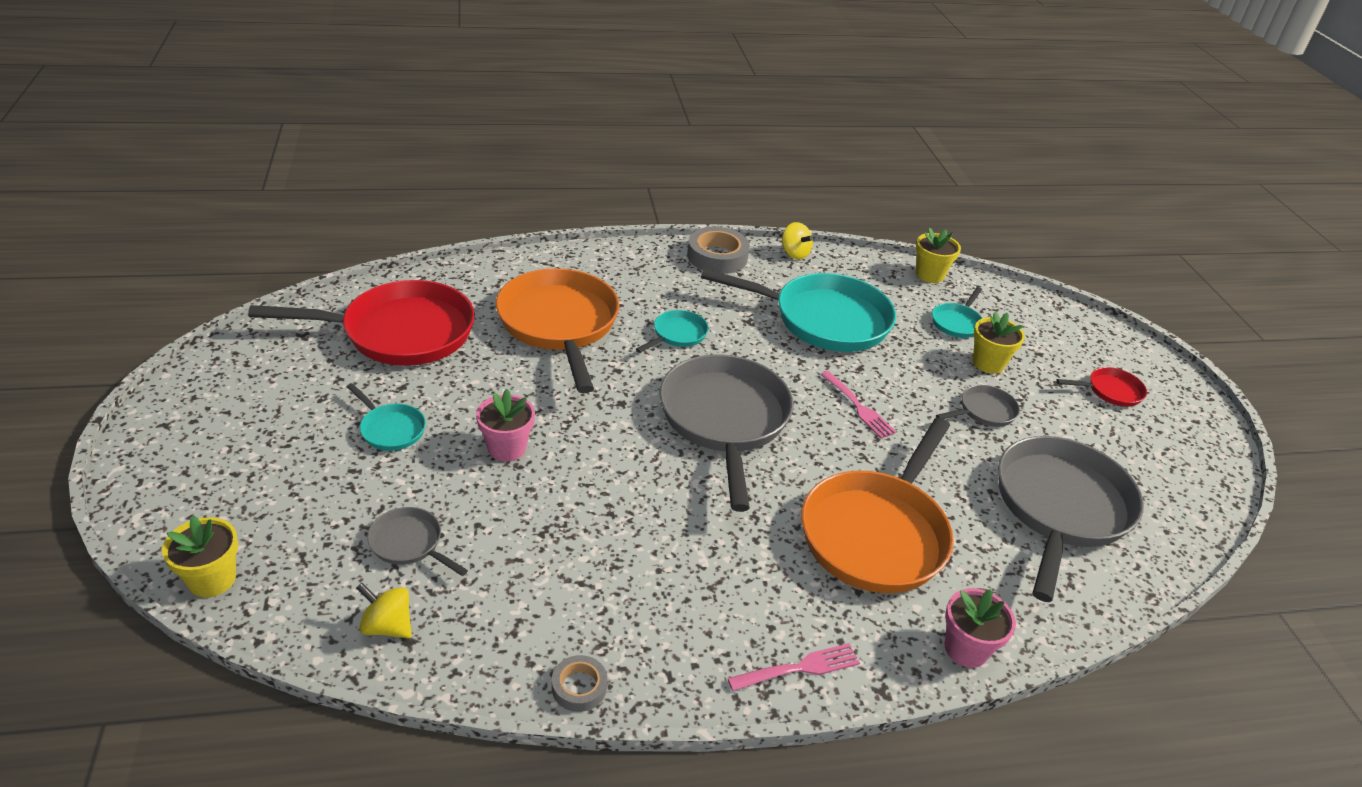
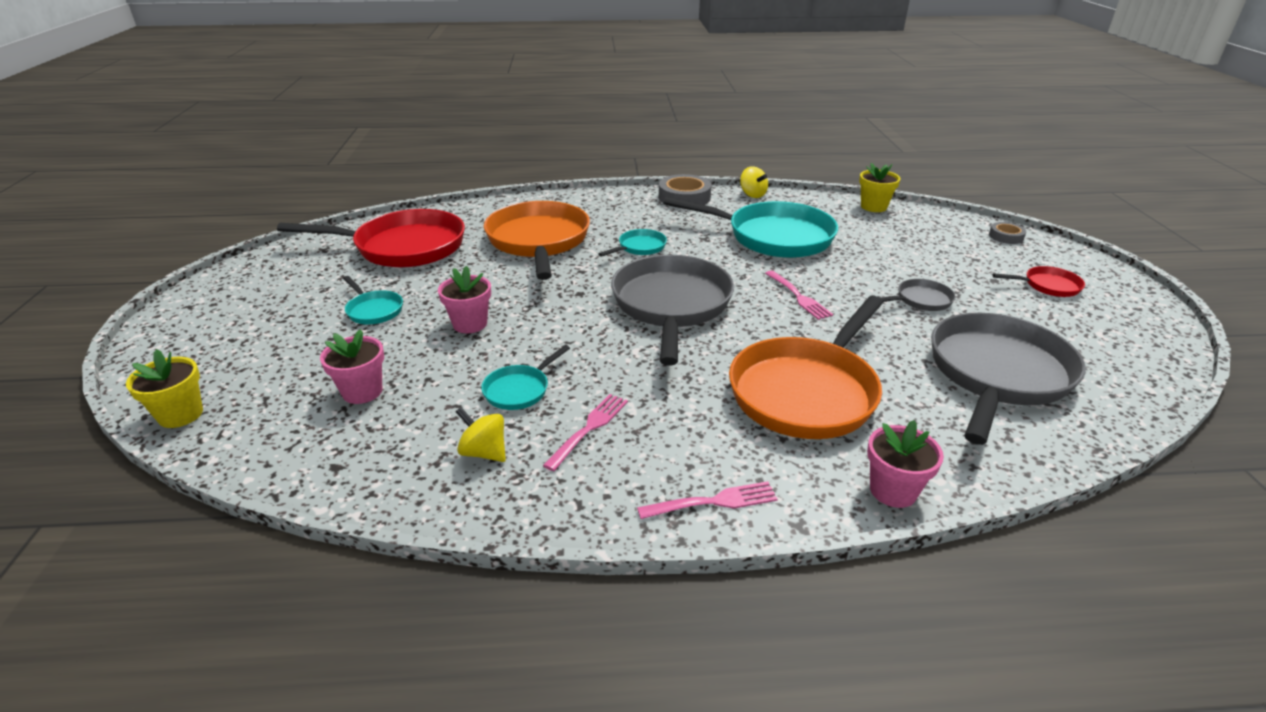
camera: 10 degrees right, 5 degrees down
(387, 626) = (321, 454): yellow spinning top -> yellow spinning top (484, 452)
(409, 543) = (362, 391): grey pan -> pink flower pot
(579, 687) = (487, 510): grey tape -> grey tape (1006, 236)
(663, 586) = (589, 429): none -> pink fork
(957, 322) = (897, 238): turquoise pan -> turquoise pan (519, 390)
(988, 363) = (926, 266): yellow flower pot -> none

